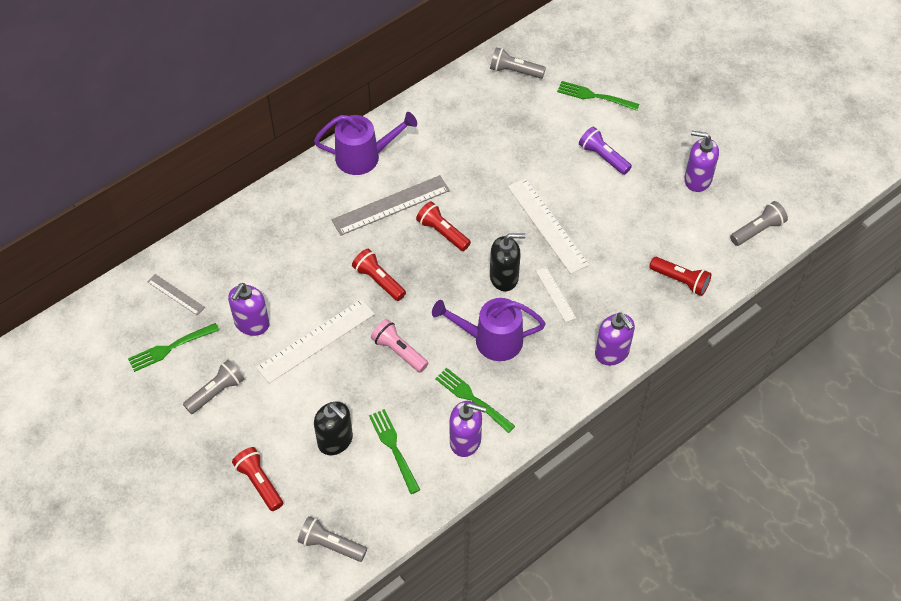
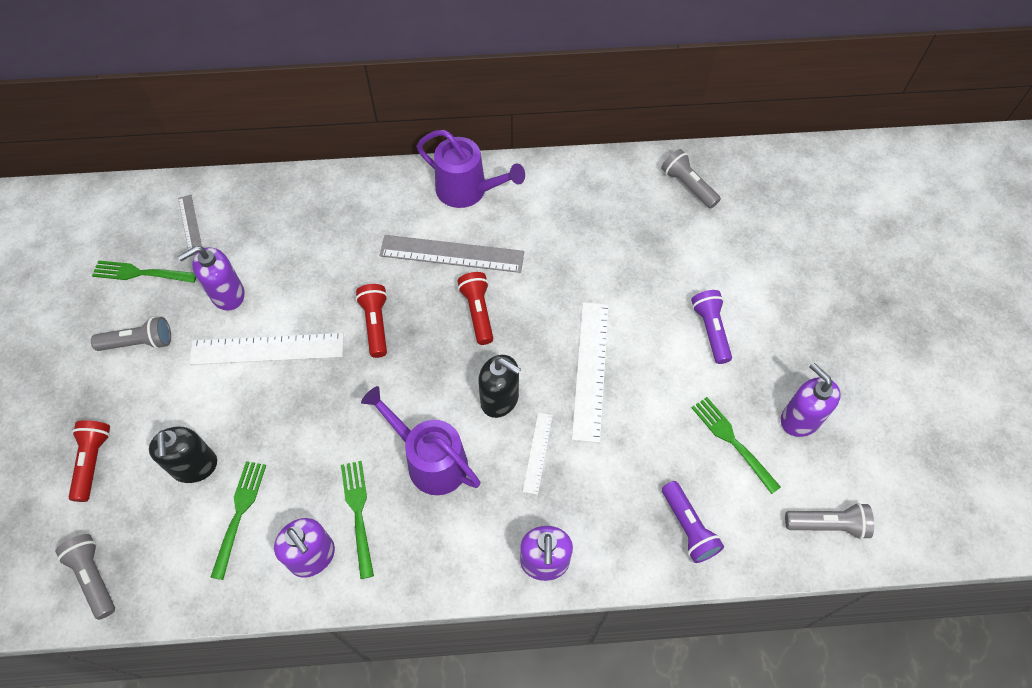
camera: 35 degrees right, 5 degrees up
(399, 351) = (332, 412): pink flashlight -> none
(594, 96) = (753, 258): green fork -> green fork (732, 441)
(680, 281) = (688, 527): red flashlight -> purple flashlight

